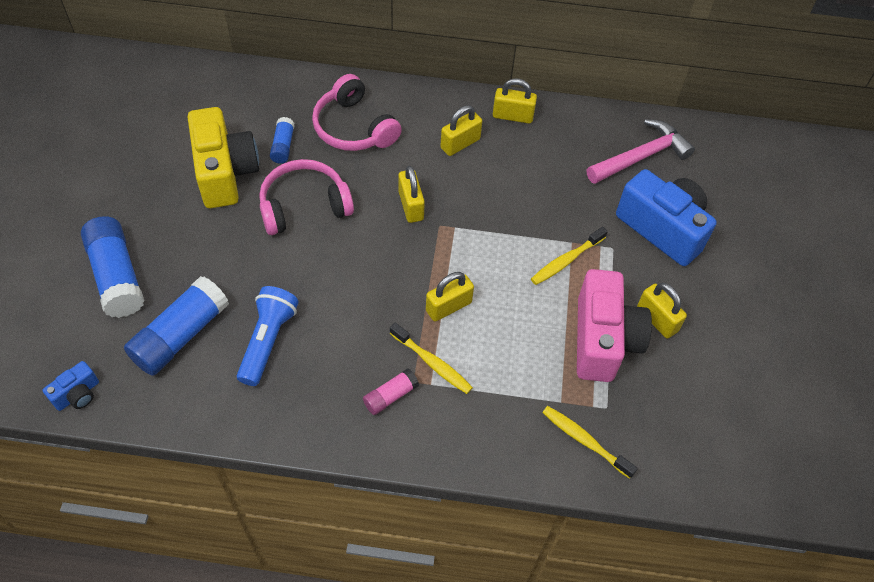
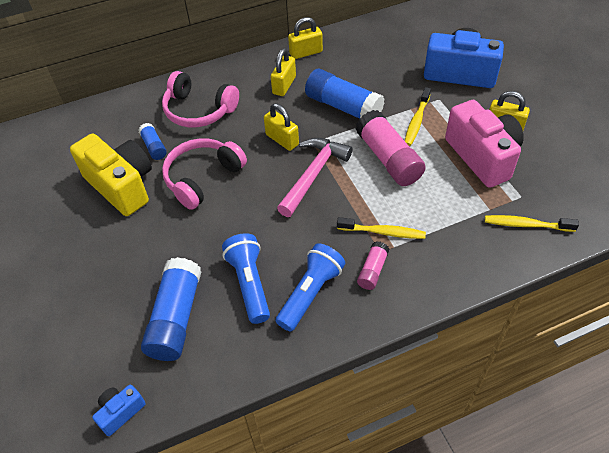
camera: 25 degrees left, 5 degrees down
(77, 394) = (120, 412): blue camera -> blue camera turned 150 degrees counterclockwise
(117, 276) = (87, 303): blue glue stick -> blue glue stick (343, 106)
(315, 384) = (310, 293): none -> blue flashlight
(448, 306) = (363, 190): yellow padlock -> none
(501, 287) = (388, 159): none -> pink glue stick
(641, 156) = (409, 38): pink hammer -> pink hammer (313, 174)

